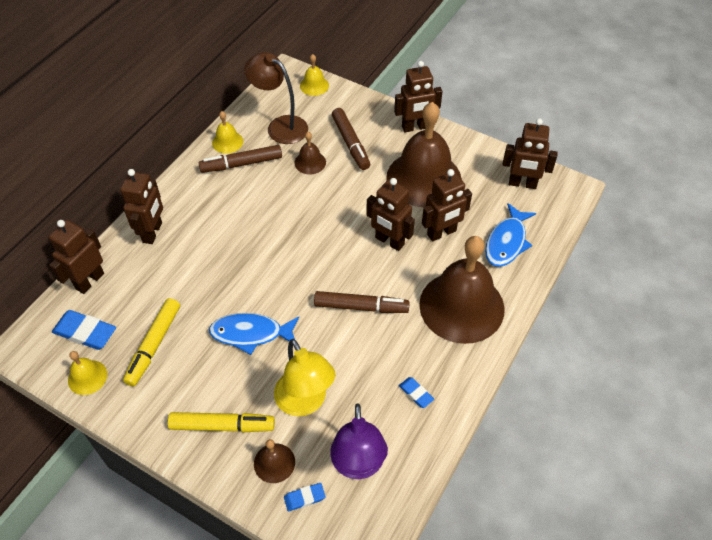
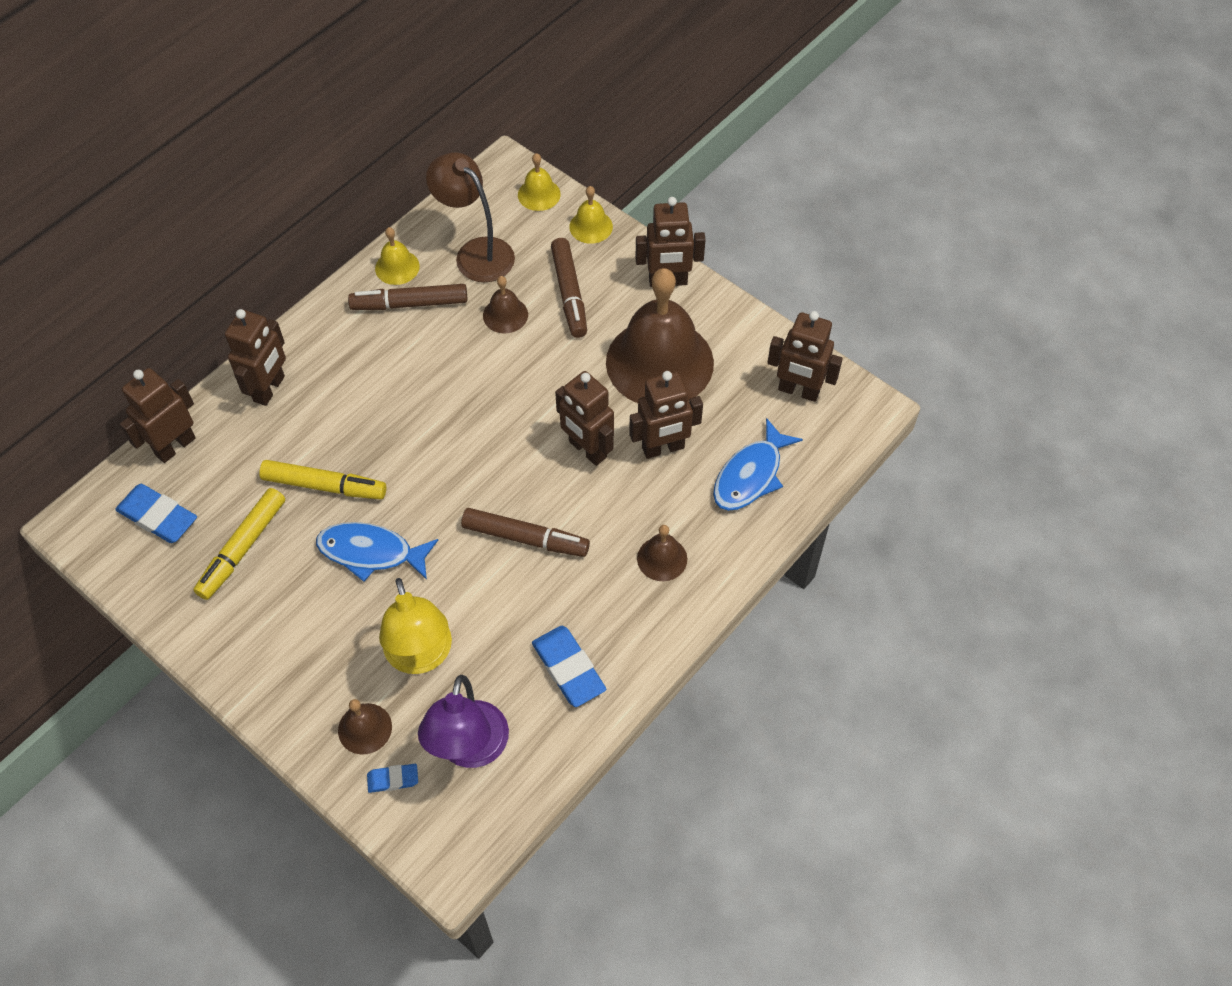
camera: 10 degrees right, 5 degrees up
(87, 377) = (151, 578): yellow bell -> yellow bell (591, 226)
(222, 425) = (308, 669): yellow marker -> yellow marker (324, 485)
(416, 393) = (568, 668): blue eraser -> blue eraser, size x1.83
(461, 306) = (662, 558): brown bell -> brown bell, size x0.43

